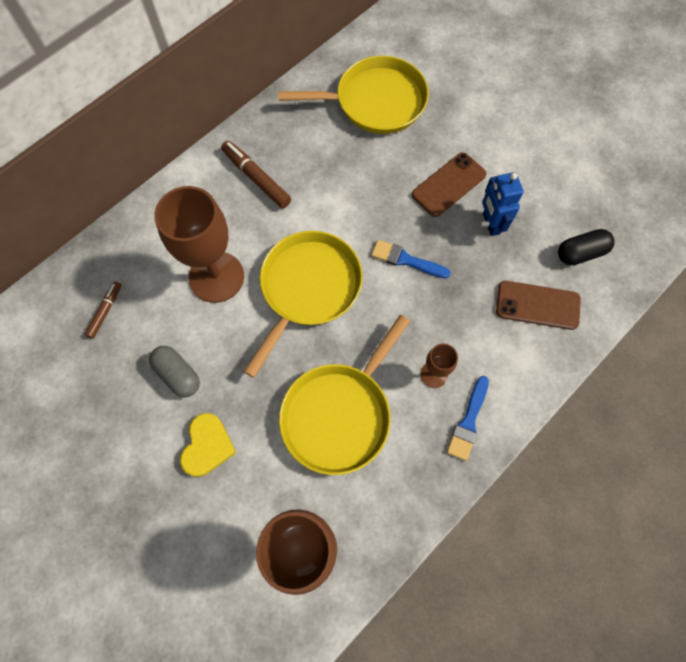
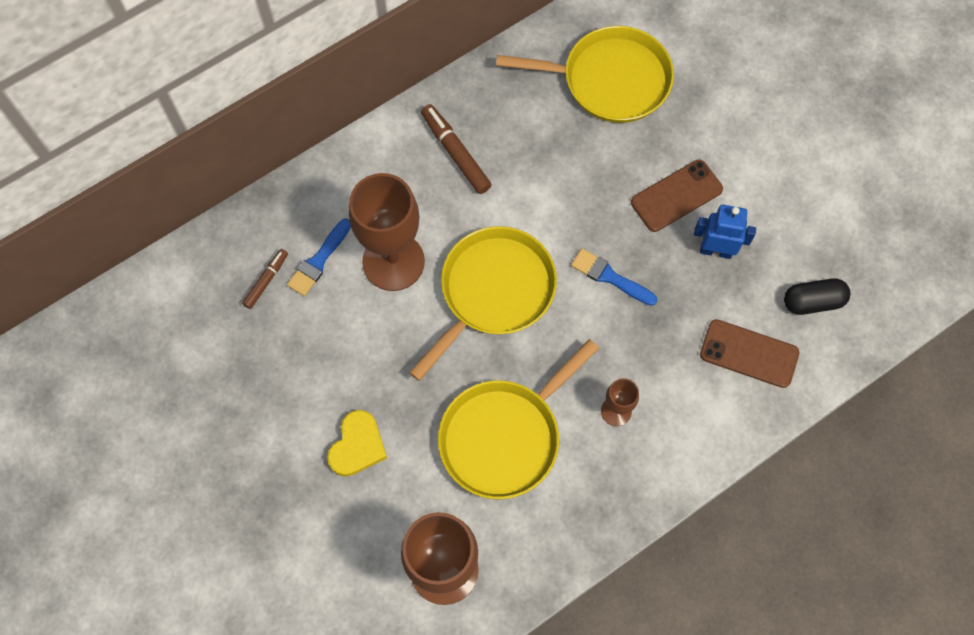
camera: 10 degrees right, 0 degrees up
(178, 375) = (336, 364): grey capsule -> none
(468, 421) = (644, 469): blue brush -> blue brush (319, 260)
(490, 224) = (715, 250): blue robot -> blue robot turned 105 degrees clockwise

